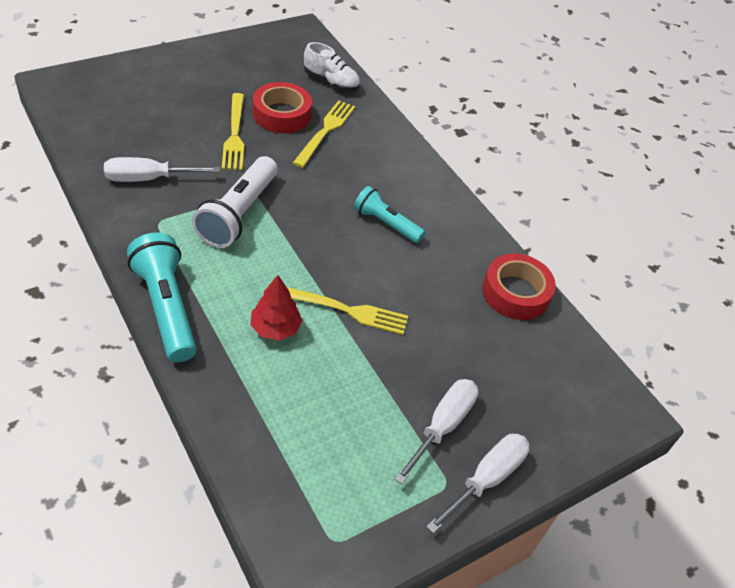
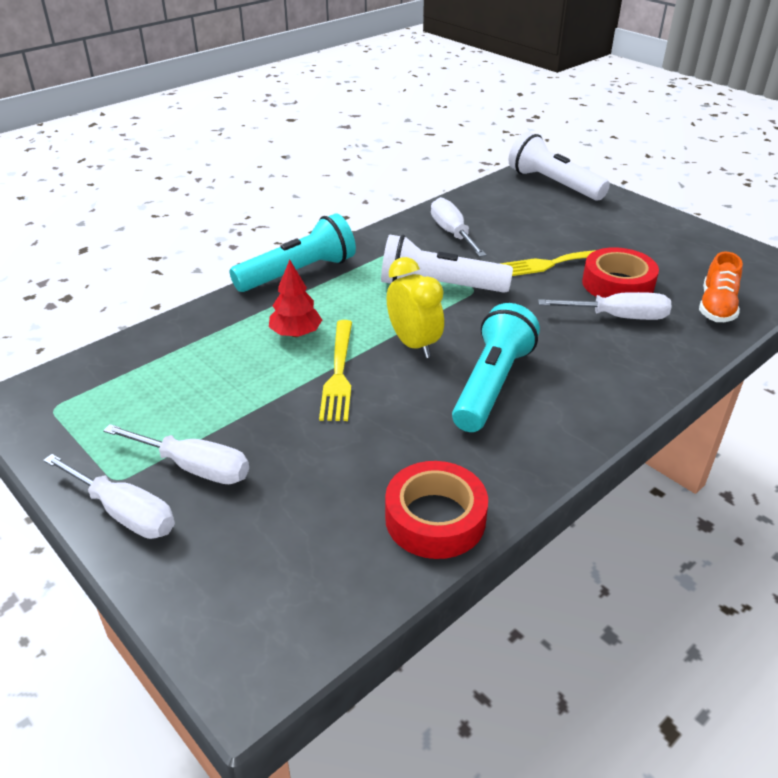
camera: 85 degrees right, 10 degrees down
(92, 85) = (553, 184): none -> white flashlight
(320, 253) = (414, 344): none -> yellow clock
(325, 131) = (618, 317): yellow fork -> white screwdriver
(331, 82) = (716, 307): white shoe -> orange shoe
(386, 223) = (492, 384): turquoise flashlight -> turquoise flashlight, size x1.57

